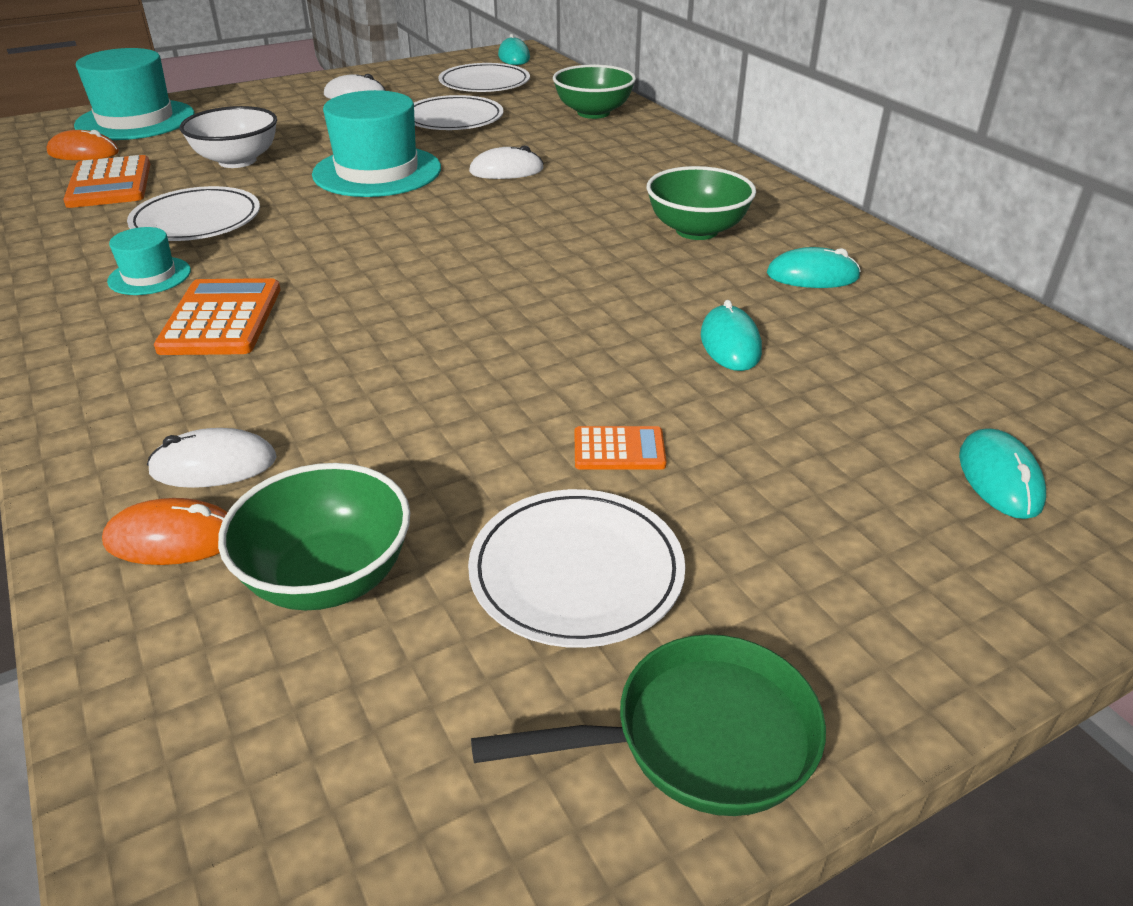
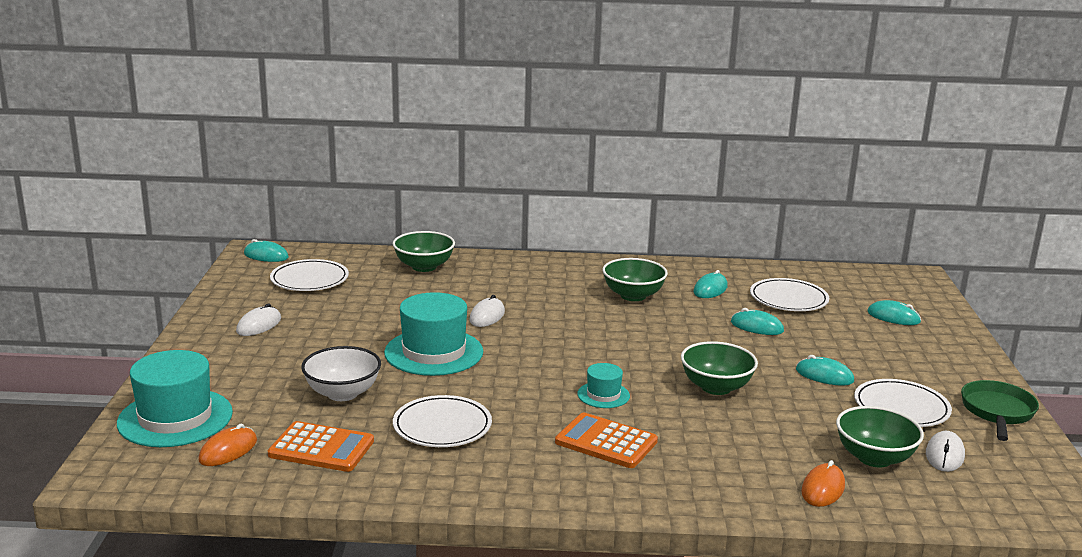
camera: 60 degrees left, 15 degrees down
(149, 276) = (518, 455): turquoise hat -> turquoise hat (603, 395)
(214, 465) = (767, 469): white mouse -> white mouse (944, 455)
(453, 119) = (369, 307): white plate -> white plate (788, 299)
(464, 358) = (716, 387): none -> green bowl
(619, 449) = (824, 375): orange calculator -> turquoise mouse

